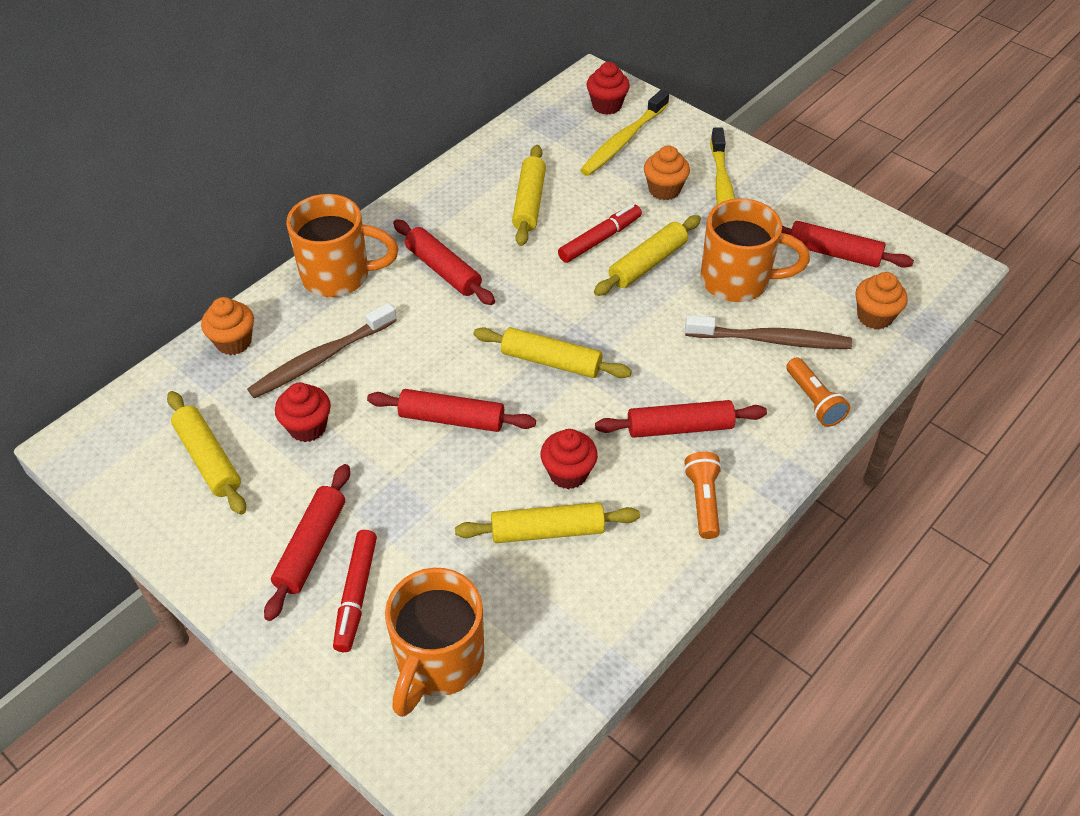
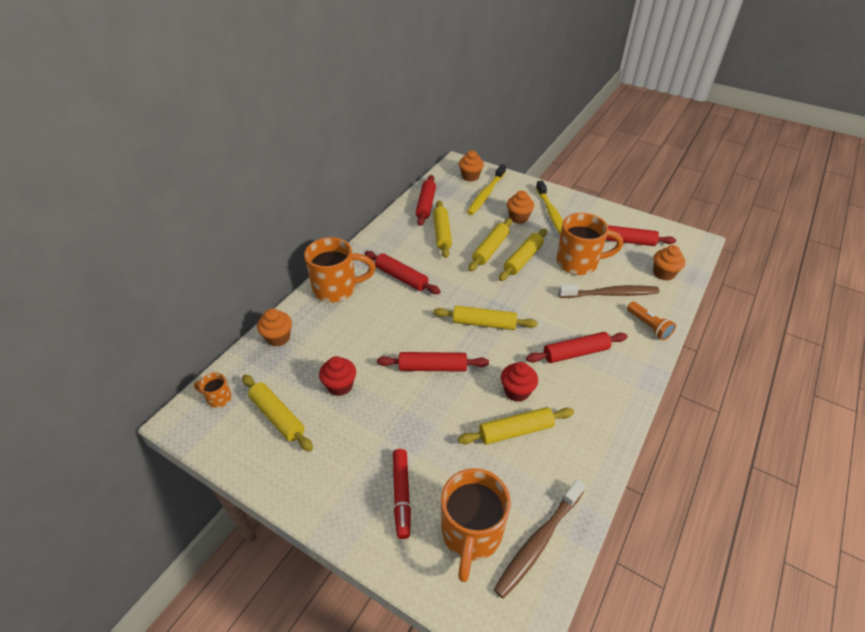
camera: 10 degrees left, 5 degrees down
(131, 420) = (218, 398): none -> orange mug
(311, 547) = (362, 466): red rolling pin -> red rolling pin (426, 204)
(321, 359) = (338, 341): brown toothbrush -> brown toothbrush (538, 541)
(600, 239) = (490, 249): red marker -> yellow rolling pin
(606, 105) = (470, 176): red cupcake -> orange cupcake
(703, 501) = (606, 396): orange flashlight -> none

